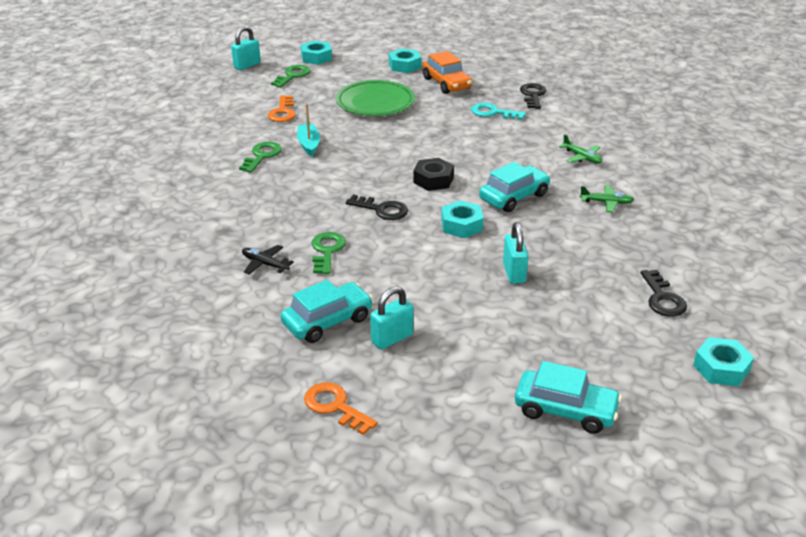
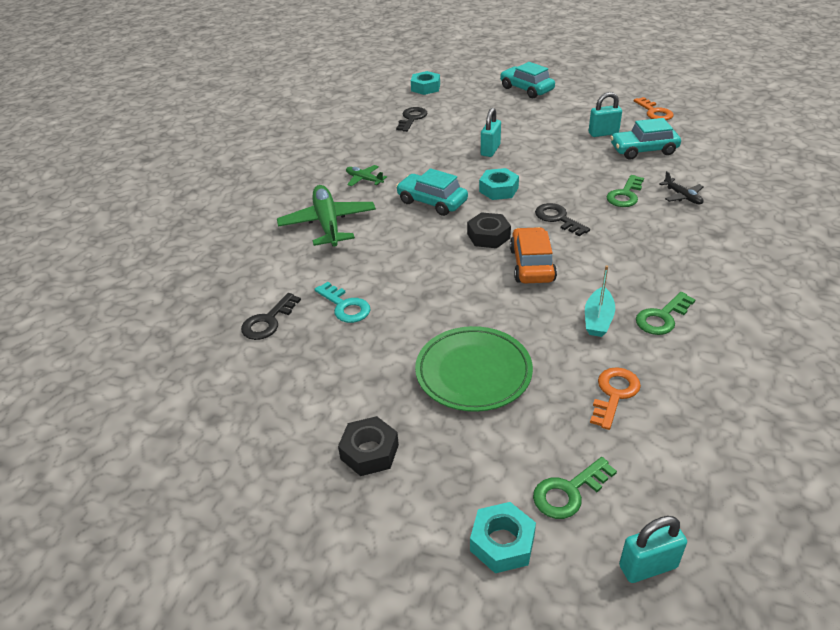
camera: 150 degrees left, 5 degrees up
(404, 66) = (369, 452): turquoise nut -> black nut
(446, 83) = (347, 382): orange car -> orange car (531, 265)
(514, 197) = (432, 202): turquoise car -> turquoise car turned 45 degrees clockwise
(582, 157) = (328, 223): green plane -> green plane, size x2.05

